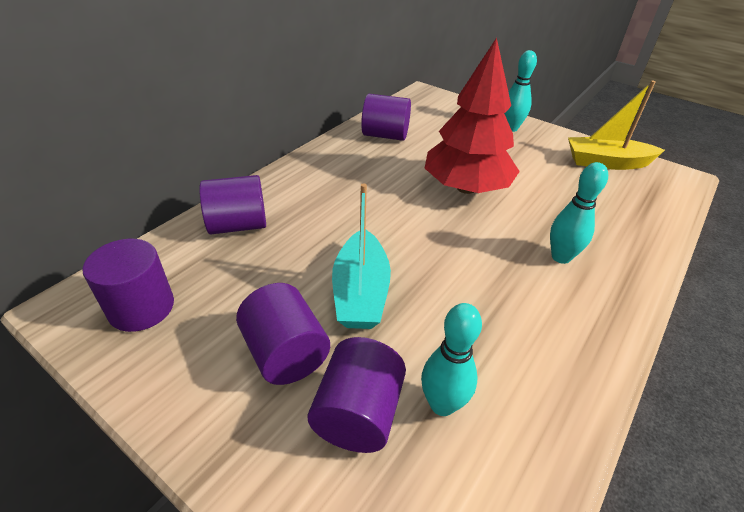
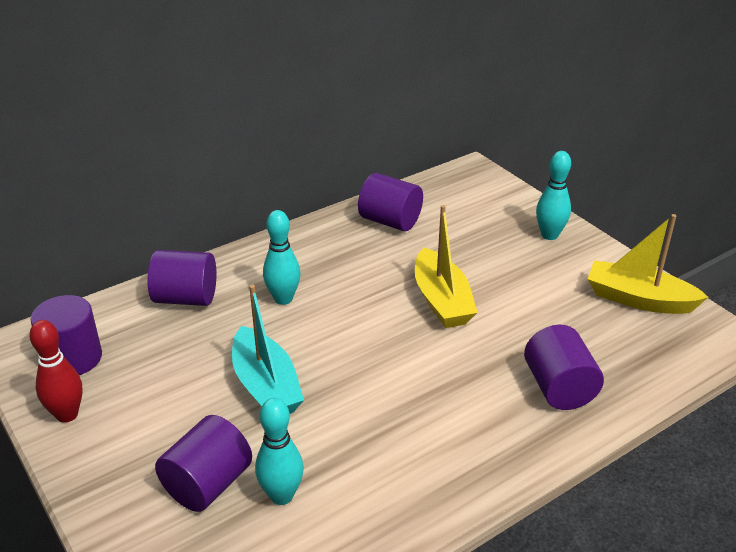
camera: 20 degrees right, 5 degrees down
(158, 373) = (67, 414): none -> red bowling pin
(285, 353) = (173, 423): purple cylinder -> purple cylinder (559, 388)
(360, 292) = (266, 386): turquoise boat -> turquoise boat turned 45 degrees counterclockwise
(466, 188) = (441, 300): red tree -> yellow boat
(561, 257) = (492, 395): turquoise bowling pin -> turquoise bowling pin (283, 299)

